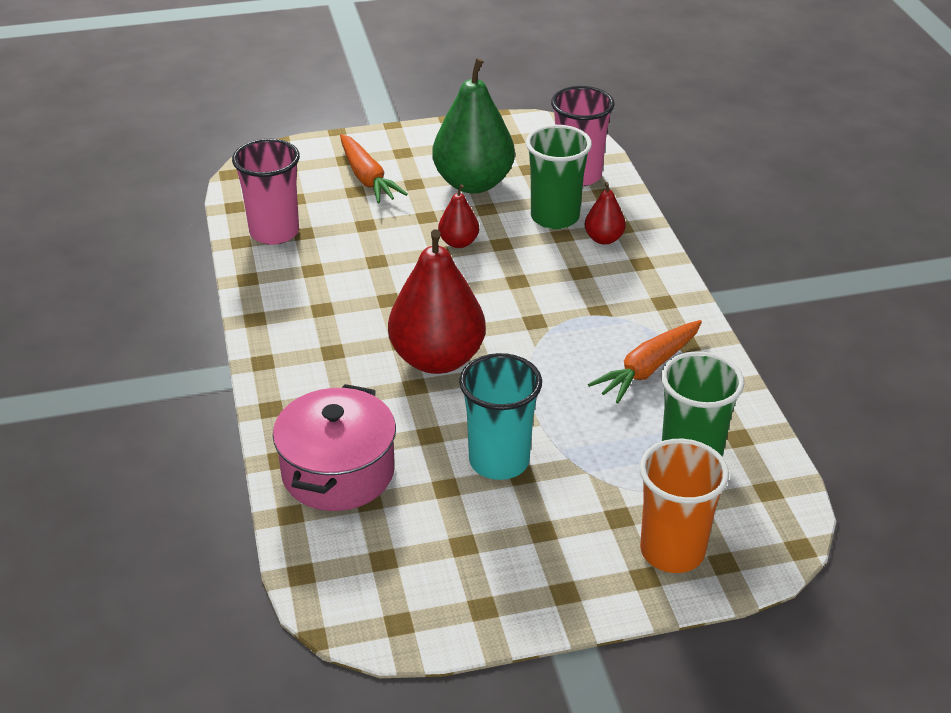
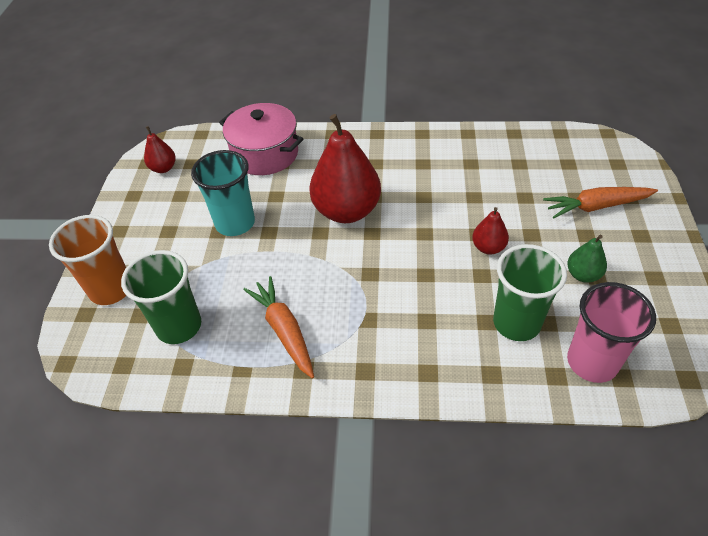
camera: 110 degrees right, 10 degrees up
(274, 232) = (522, 149): pink cup -> none
(473, 183) = (583, 275): green pear -> green pear, size x0.47
(603, 239) = (473, 352): red pear -> red pear (163, 168)

